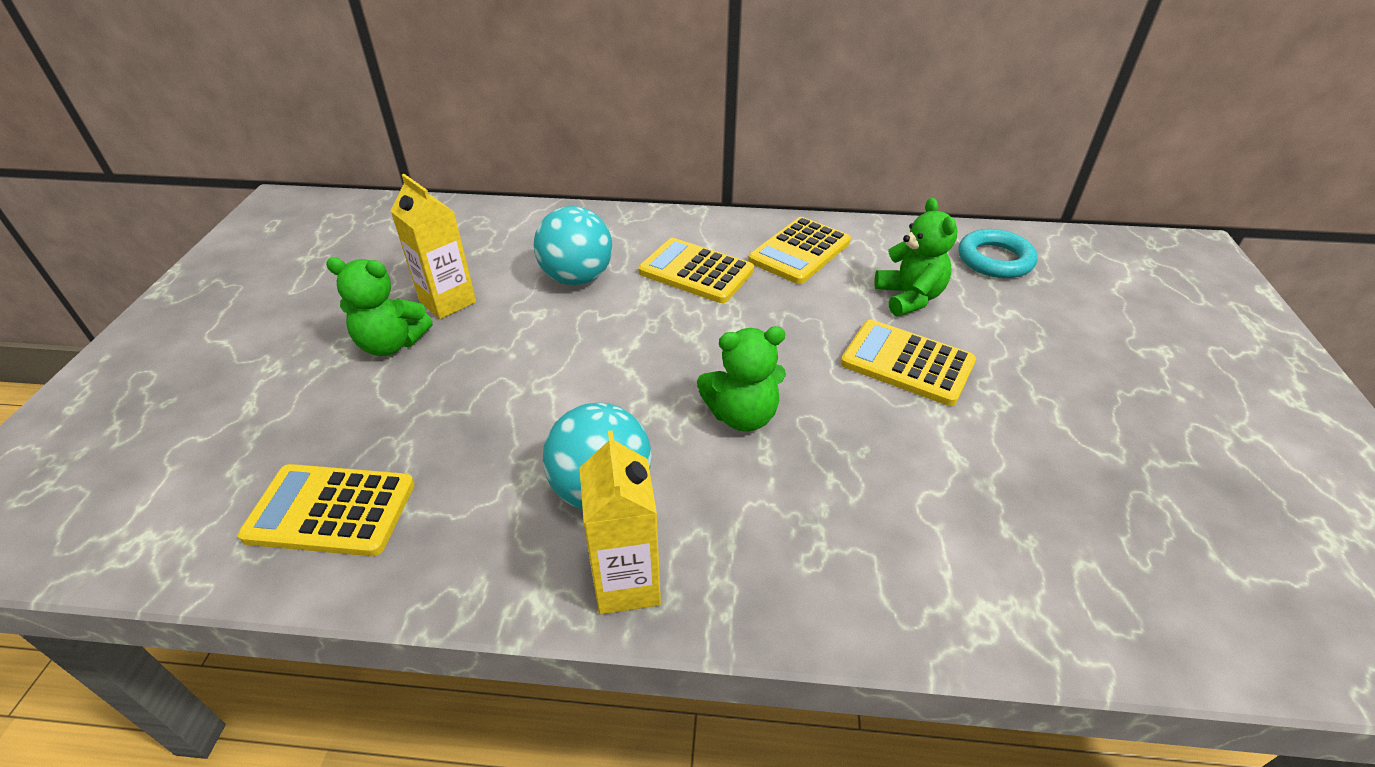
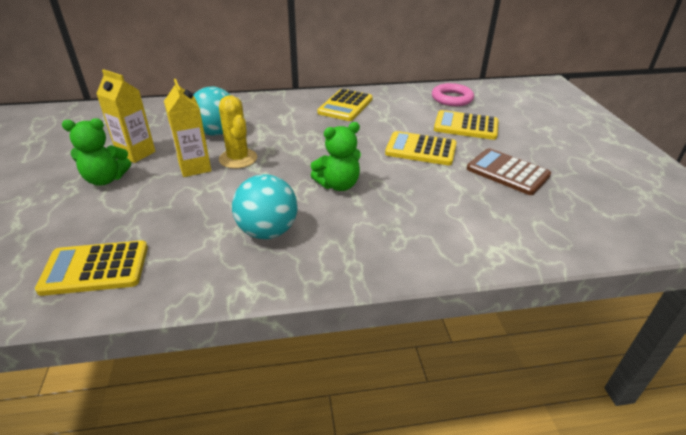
camera: 15 degrees left, 5 degrees down
(596, 335) = (238, 159): none -> yellow cactus
(626, 583) = (298, 272): yellow carton -> yellow carton (195, 167)
(696, 272) = (288, 121): yellow calculator -> yellow calculator (466, 126)
(909, 298) = (412, 120): green teddy bear -> none
(995, 260) = (452, 98): turquoise ring -> pink ring
(1057, 440) = (507, 172): none -> brown calculator

